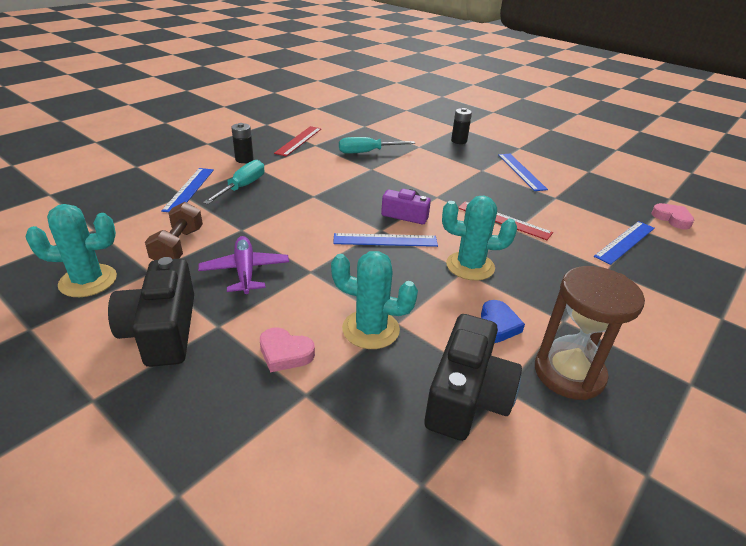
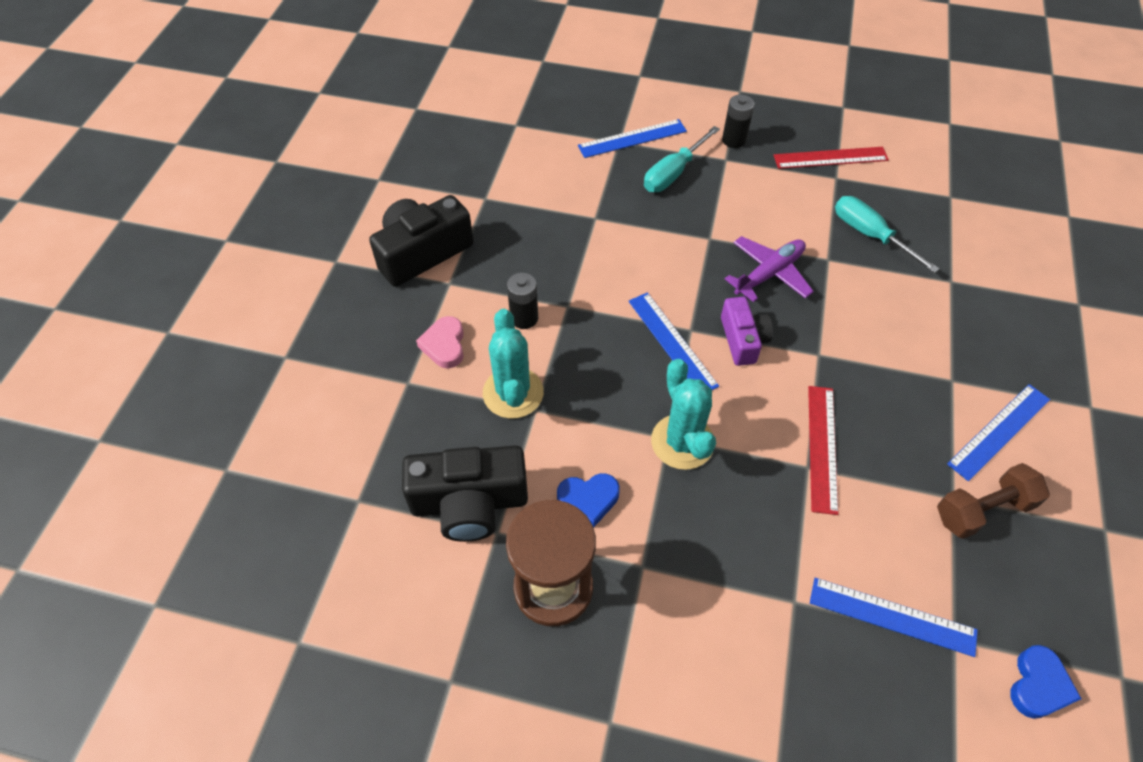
camera: 65 degrees right, 20 degrees up
(88, 281) = (448, 170): turquoise cactus -> none
(178, 246) = (534, 192): brown dumbbell -> brown dumbbell (983, 510)
(242, 187) = (673, 173): turquoise screwdriver -> turquoise screwdriver turned 135 degrees clockwise
(245, 271) = (532, 258): purple plane -> purple plane (769, 274)
(459, 141) = (1025, 320): black battery -> black battery (524, 318)
(672, 219) = (1038, 685): pink heart -> blue heart

